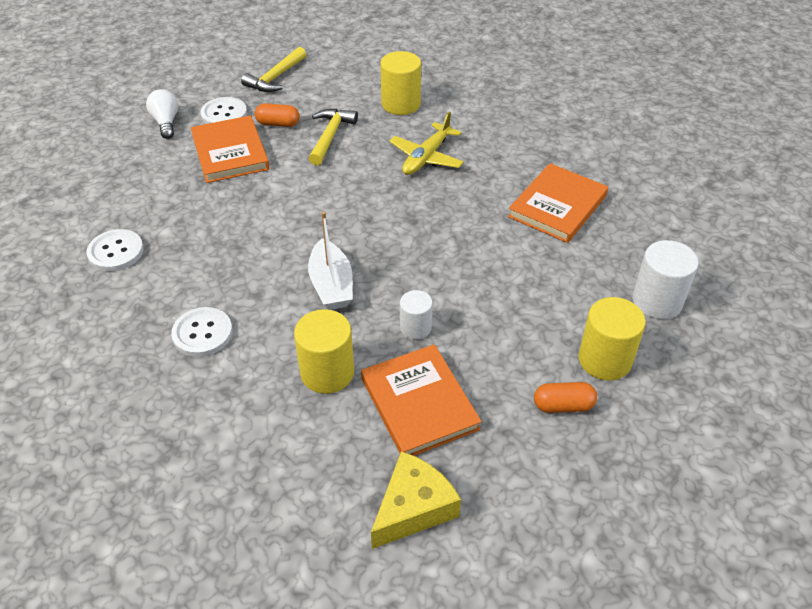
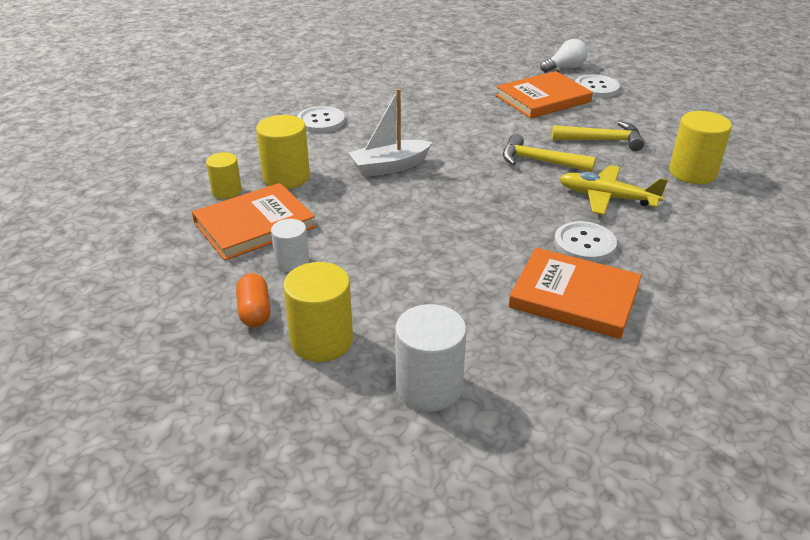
camera: 80 degrees right, 10 degrees down
(116, 252) = (398, 77): white button -> white button (584, 244)
(275, 78) = (675, 102): yellow hammer -> yellow hammer (540, 161)
(278, 124) = (602, 113): orange capsule -> none
(342, 429) = (226, 191): none -> yellow cylinder
(413, 508) = (145, 232): yellow cheese -> none
(415, 327) = (346, 215): white cylinder -> white cylinder (292, 262)

